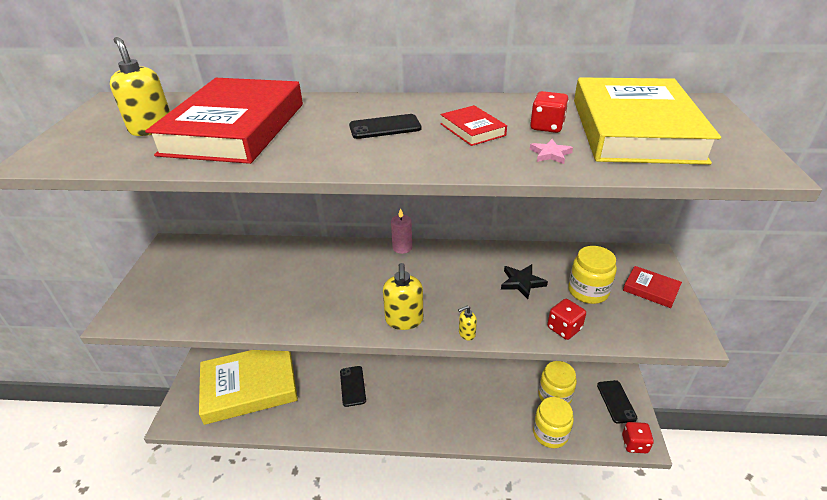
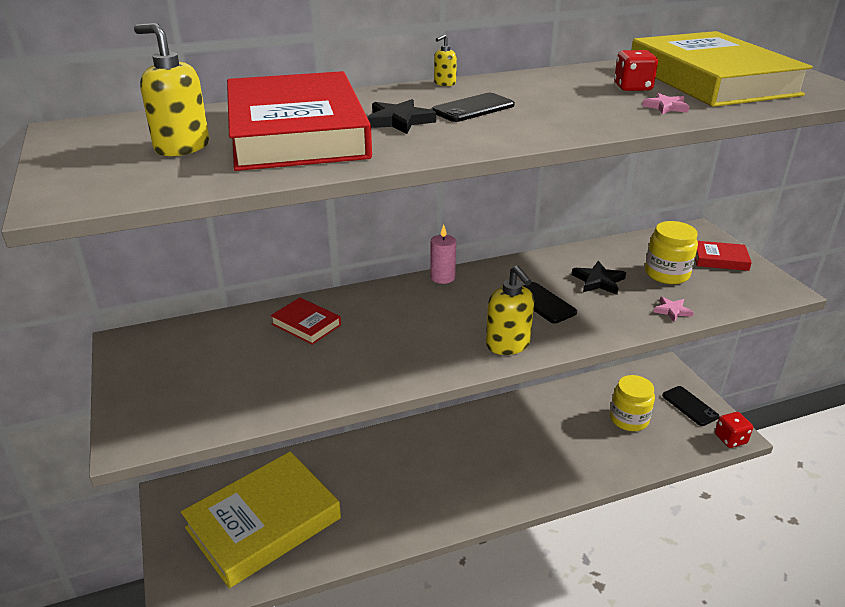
camera: 25 degrees left, 5 degrees down
(315, 130) = (399, 121): none -> black star
(353, 386) = (400, 479): black phone -> black phone (543, 303)
(466, 334) = (584, 340): yellow soap dispenser -> yellow soap dispenser (444, 83)
(472, 130) = (566, 99): red book -> red book (306, 324)
(550, 433) = (648, 456): yellow jar -> none
(564, 328) = (672, 311): red dice -> pink star

